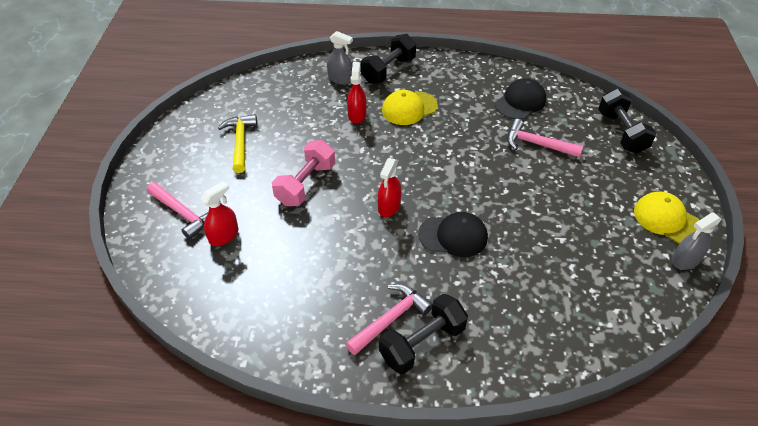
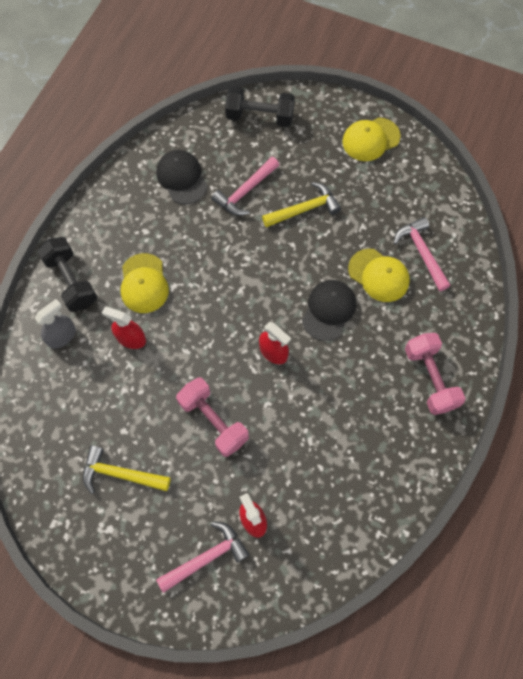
camera: 70 degrees left, 20 degrees up
(390, 319) = (399, 395): pink hammer -> pink hammer (421, 253)
(422, 343) = (430, 378): black dumbbell -> pink dumbbell
(515, 266) = (378, 275): none -> yellow cap
(548, 189) = (304, 209): none -> yellow hammer
(685, 260) = (414, 150): grey spray bottle -> none

